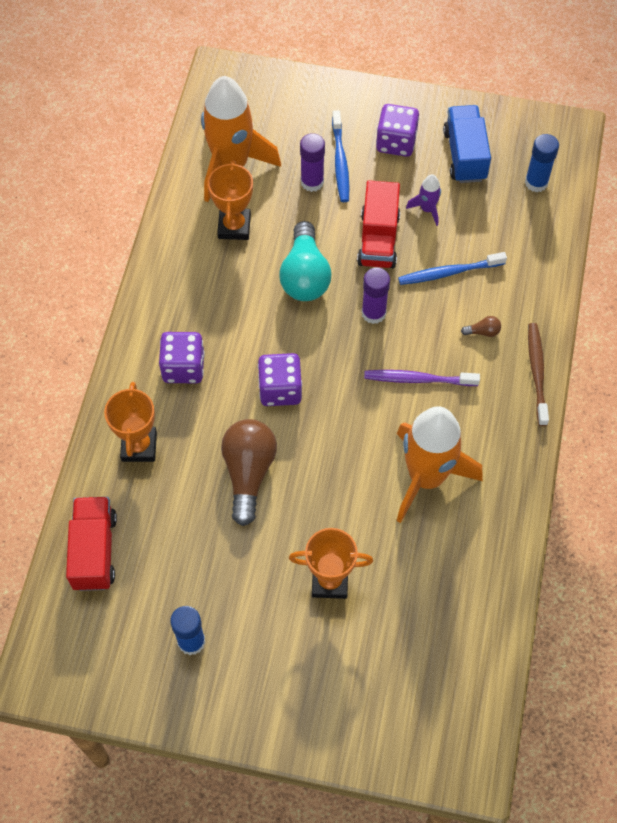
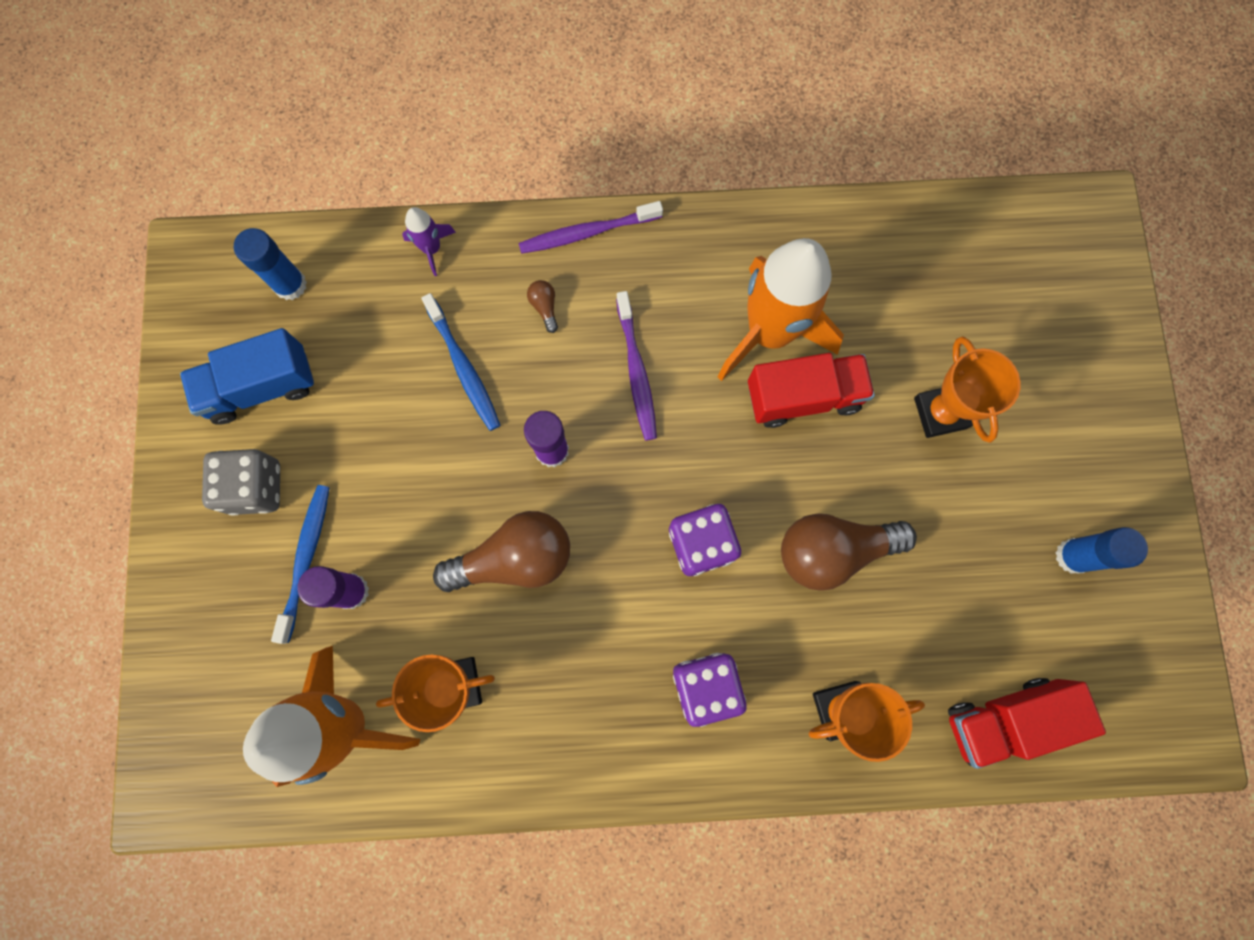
camera: 105 degrees left, 15 degrees up
(305, 275) = (514, 559): turquoise light bulb -> brown light bulb
(340, 161) = (306, 559): blue toothbrush -> blue toothbrush turned 60 degrees counterclockwise
(378, 239) = (431, 472): red truck -> red truck (803, 397)
(396, 142) = (255, 487): purple dice -> grey dice
(427, 209) = (366, 418): purple rocket -> purple rocket (432, 249)
(537, 373) = (588, 232): brown toothbrush -> purple toothbrush

